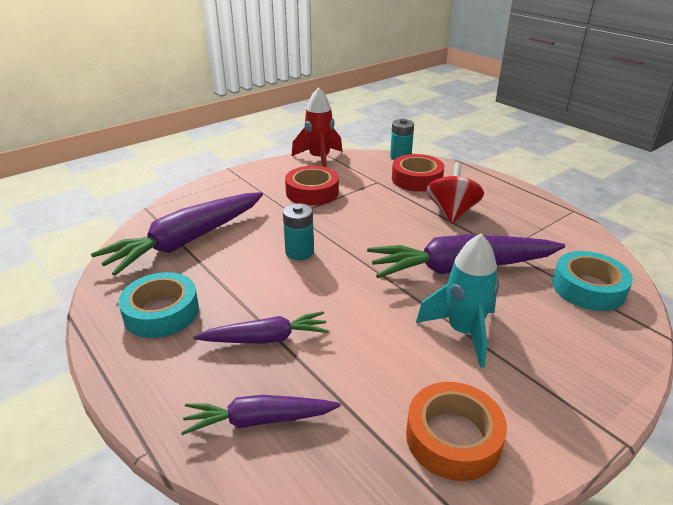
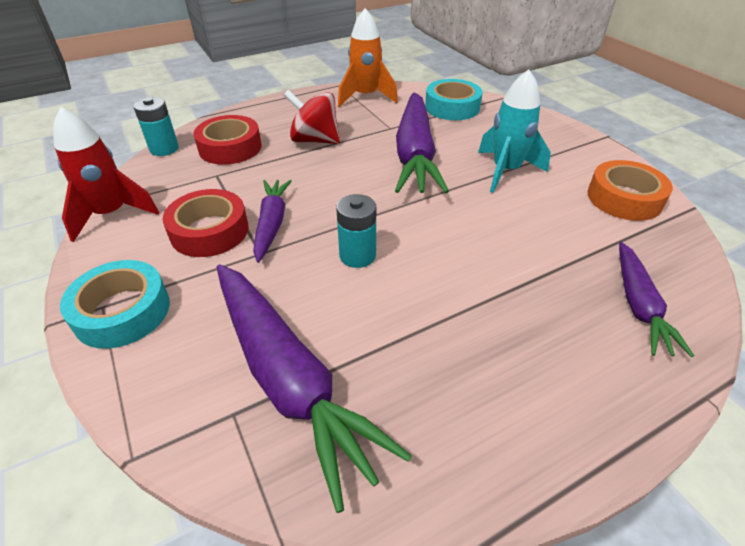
camera: 80 degrees left, 10 degrees up
(161, 312) = (472, 402): turquoise tape -> turquoise tape (122, 311)
(265, 338) = (521, 295): purple carrot -> purple carrot (271, 224)
(560, 228) = (366, 97): none -> orange rocket

